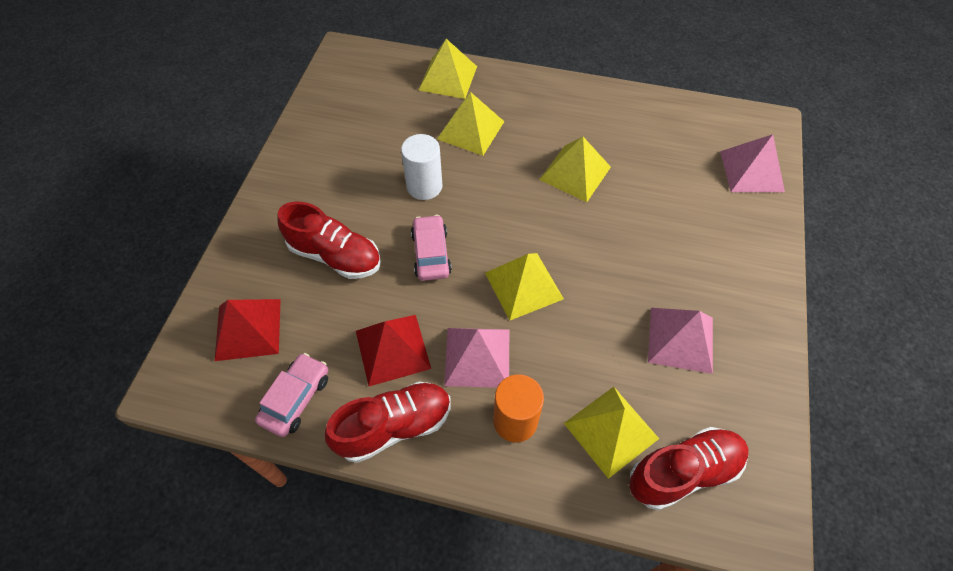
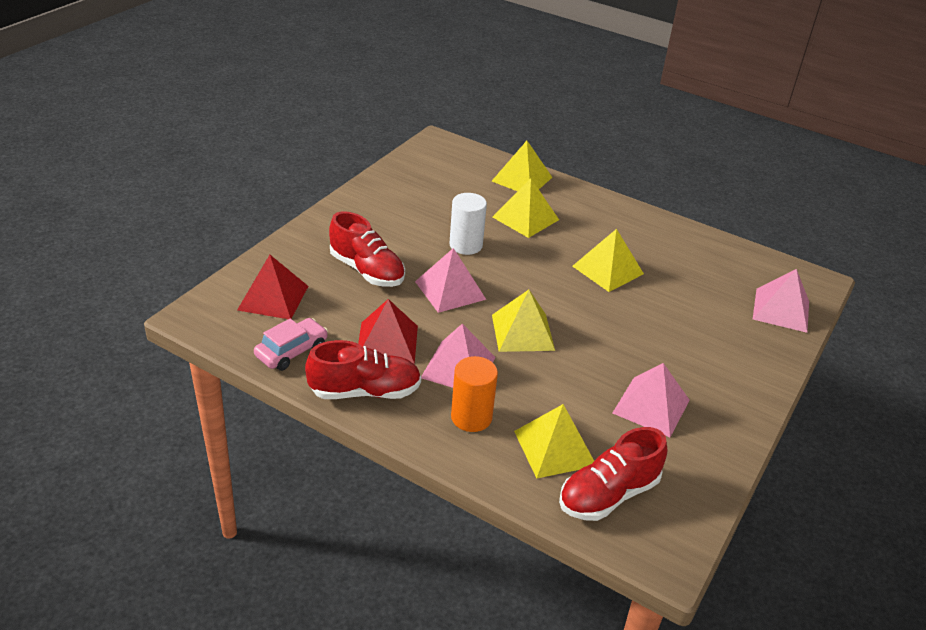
camera: 15 degrees right, 20 degrees down
(431, 253) = (450, 290): pink car -> pink pyramid
(683, 472) = (608, 494): red shoe -> red shoe turned 150 degrees clockwise

